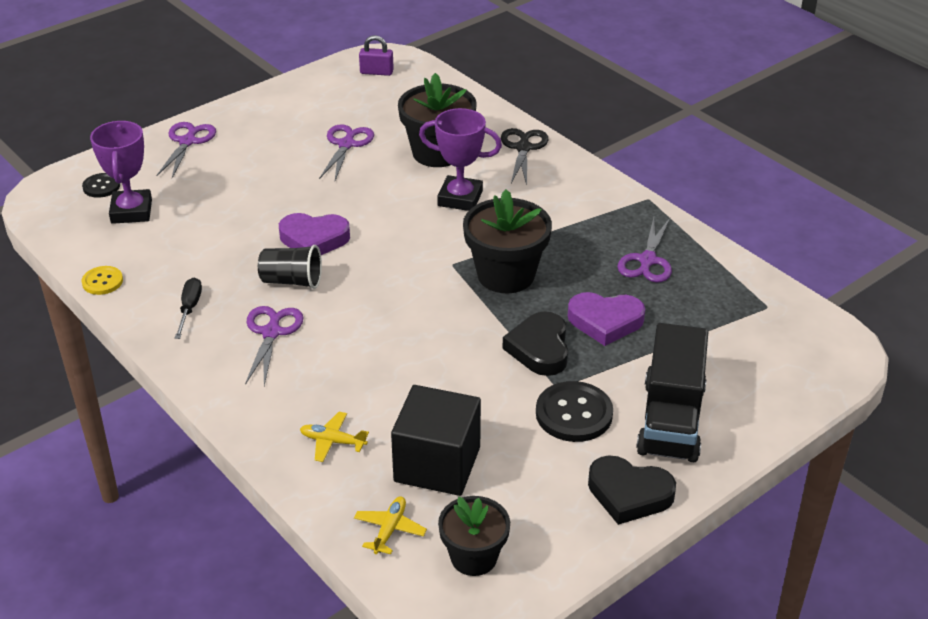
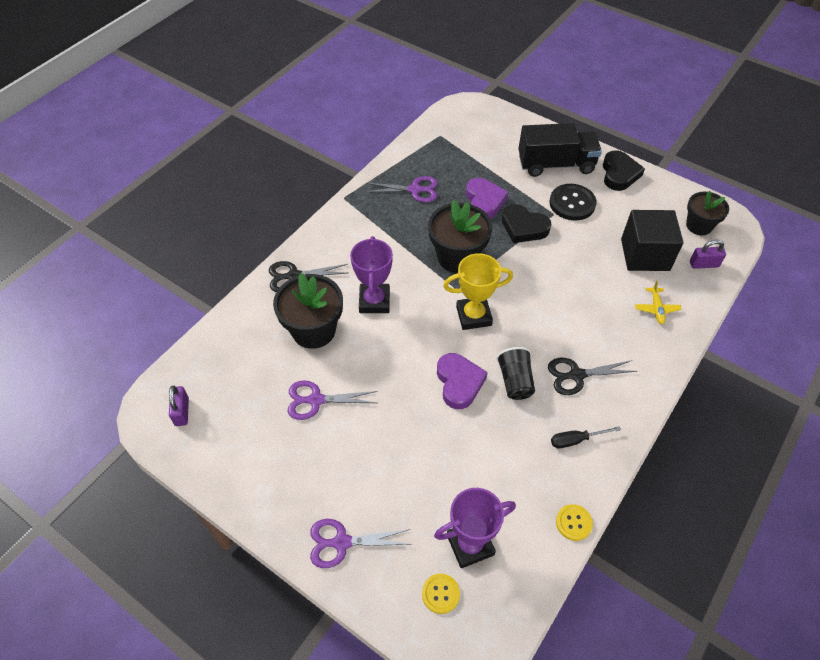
camera: 105 degrees left, 15 degrees up
(101, 186) = (440, 594): black button -> yellow button
(271, 333) = (576, 375): purple scissors -> black scissors
(389, 529) = (704, 264): yellow plane -> purple padlock
(402, 269) = (473, 316): none -> yellow trophy
(539, 348) = (523, 227): black heart -> black heart turned 45 degrees clockwise

